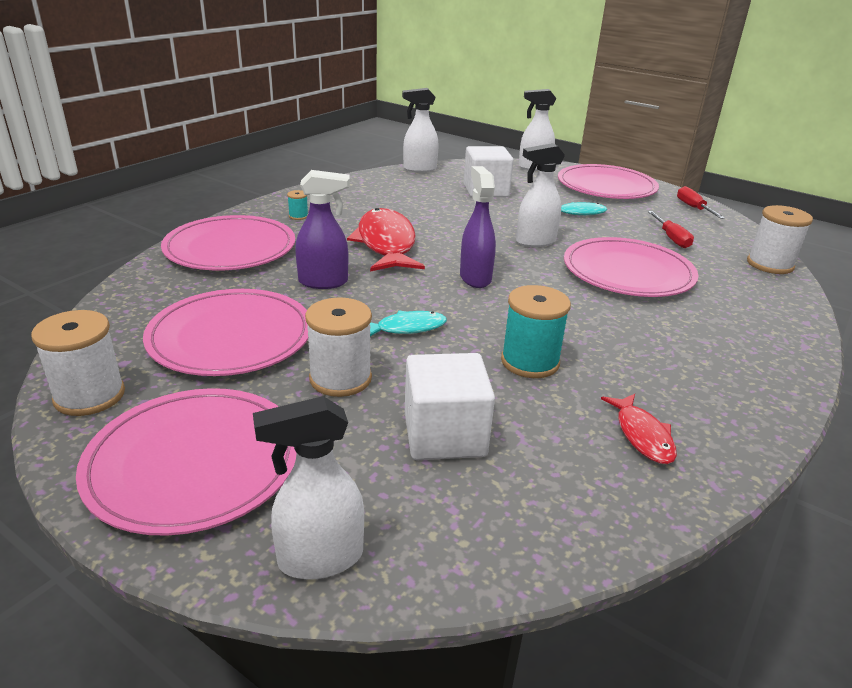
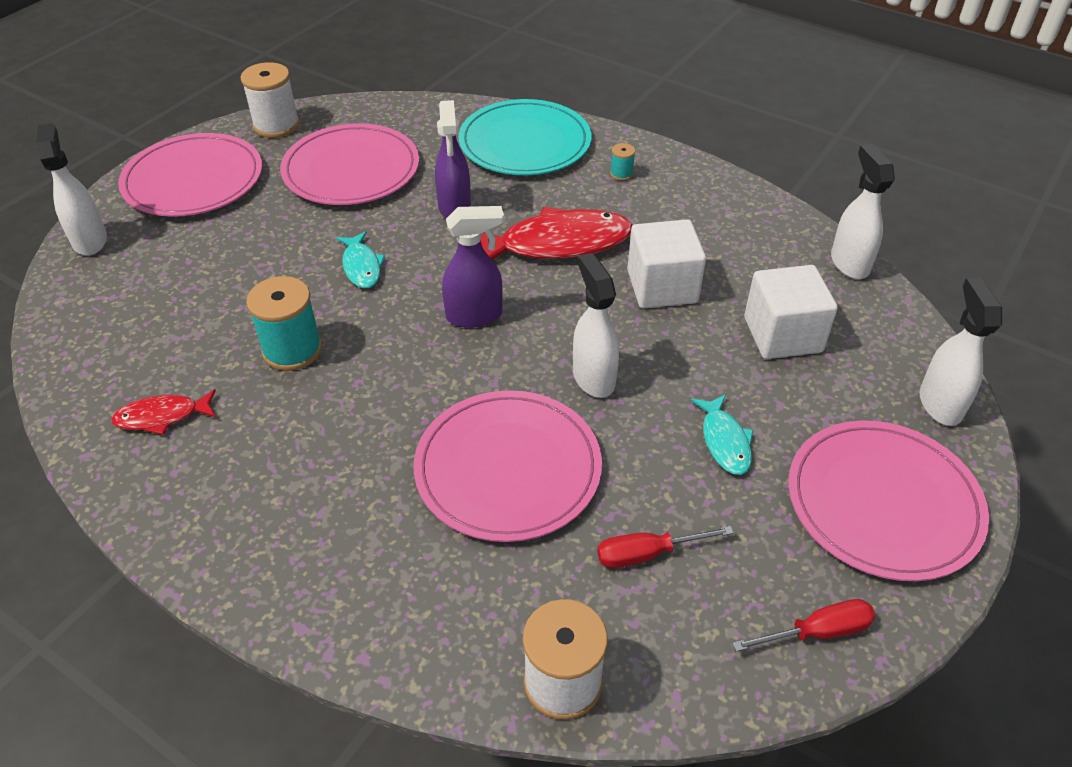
camera: 90 degrees right, 15 degrees up
(230, 248) = (525, 143): pink plate -> turquoise plate
(340, 378) = (281, 233): white spool -> none
(444, 435) = (194, 292): white cube -> white cube (662, 287)

